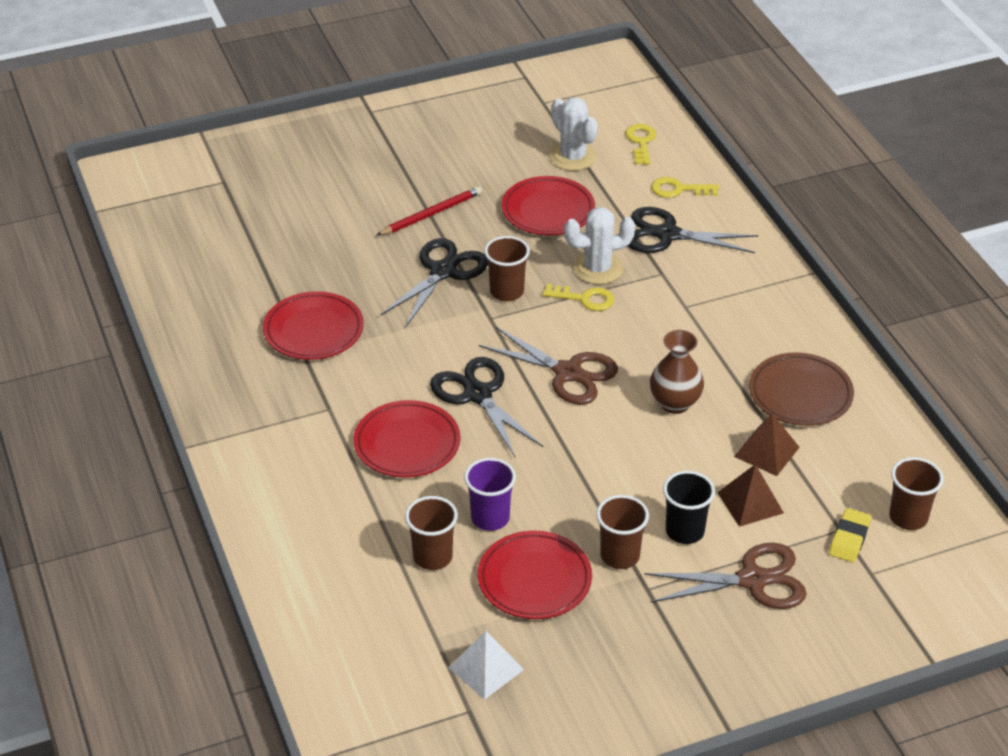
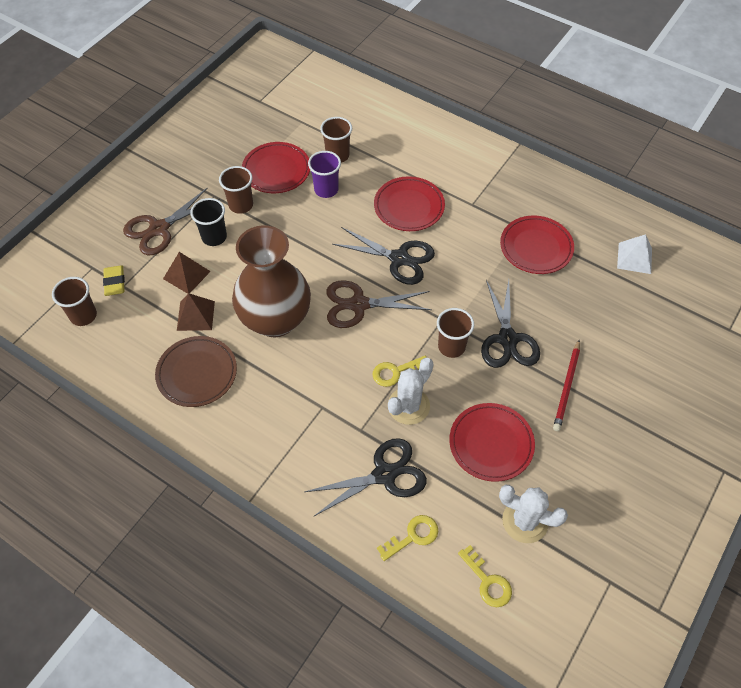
camera: 145 degrees right, 15 degrees up
(486, 668) = (266, 120): white pyramid -> white pyramid (634, 258)
(675, 403) = (275, 319): brown vase -> brown vase, size x1.89

